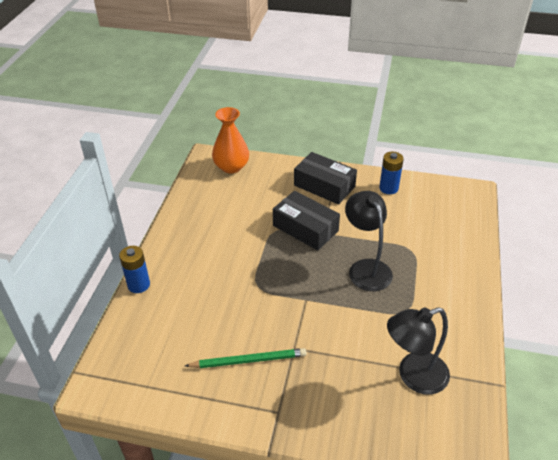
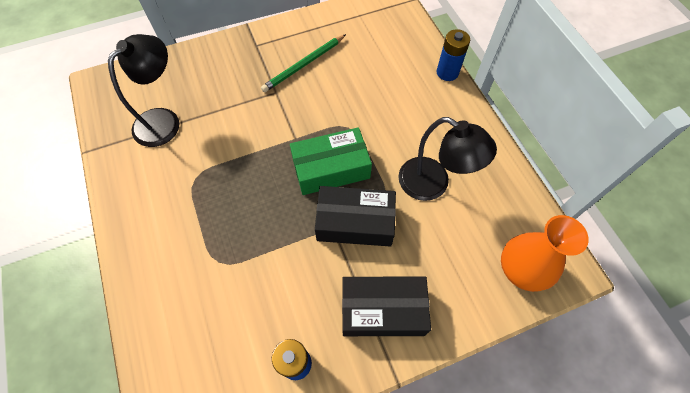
camera: 145 degrees right, 20 degrees up
(295, 265) = (331, 168): none -> green box
(366, 268) = (257, 206): black lamp -> black lamp (433, 184)

